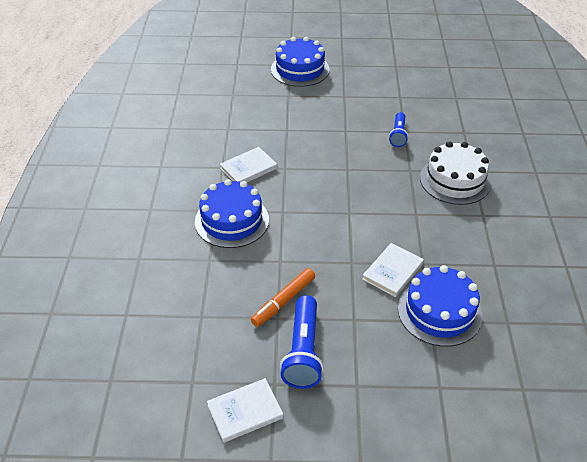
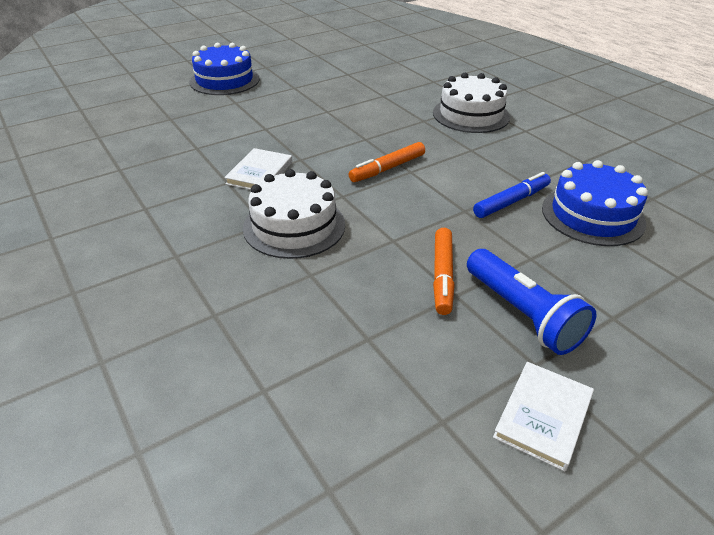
camera: 35 degrees left, 5 degrees down
(232, 220) = (294, 226): blue cake -> white cake
(335, 203) = (387, 168): none -> orange marker
(393, 271) = (511, 201): white book -> blue marker
(398, 135) = (380, 99): blue flashlight -> none

